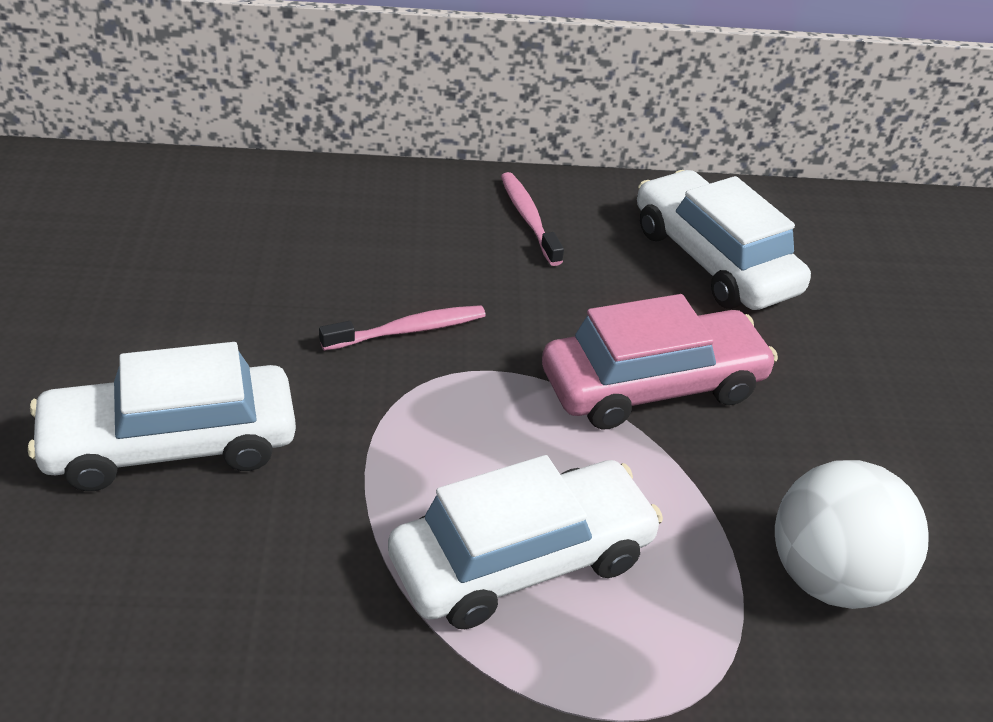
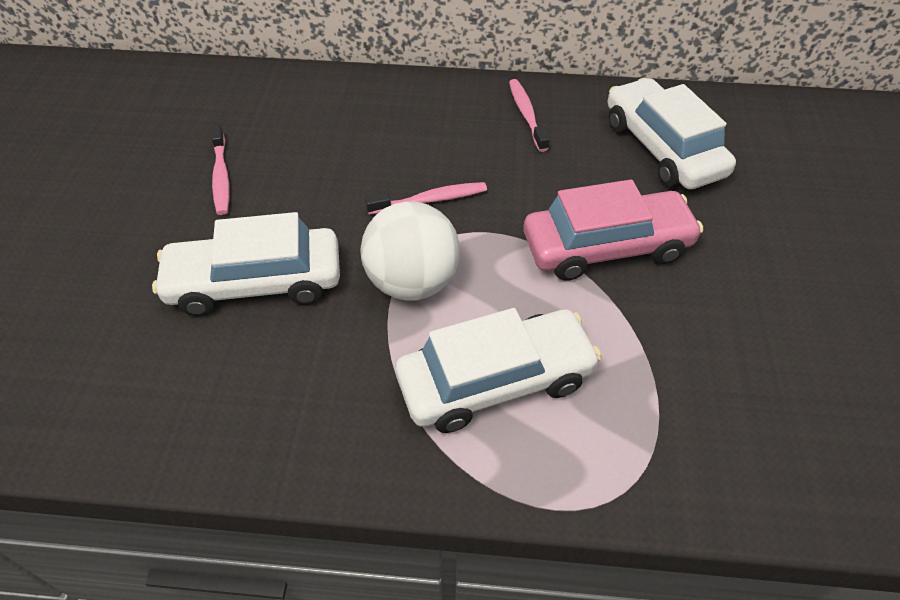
camera: 10 degrees right, 10 degrees up
(103, 304) = (221, 176): none -> pink toothbrush
(831, 578) = (728, 405): white ball -> white ball (412, 282)

